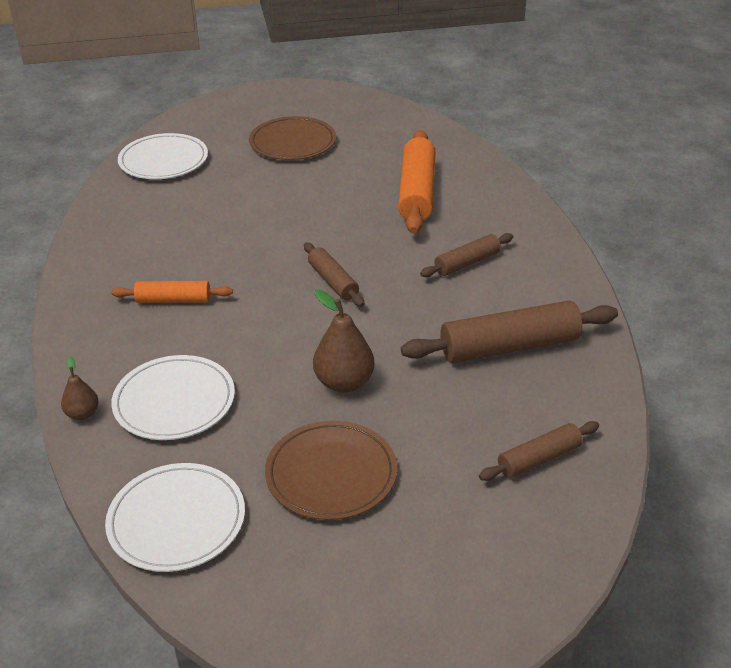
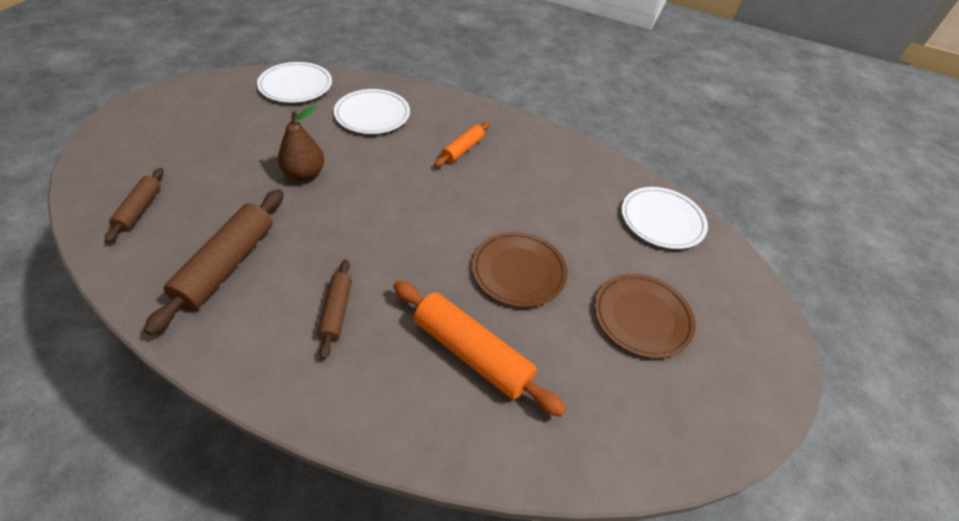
camera: 120 degrees right, 10 degrees up
(82, 414) = (400, 88): brown pear -> none
(331, 474) = (252, 135): brown plate -> brown plate (518, 271)
(333, 281) = (403, 223): brown rolling pin -> none

